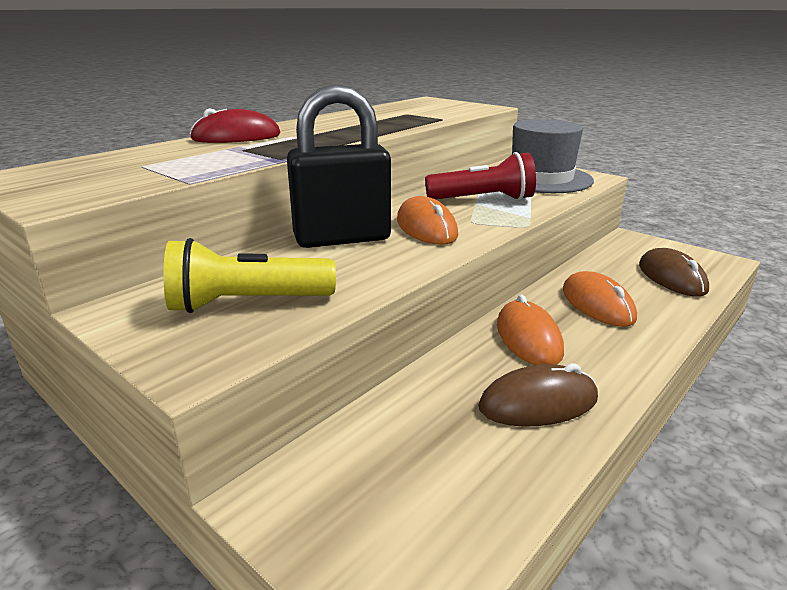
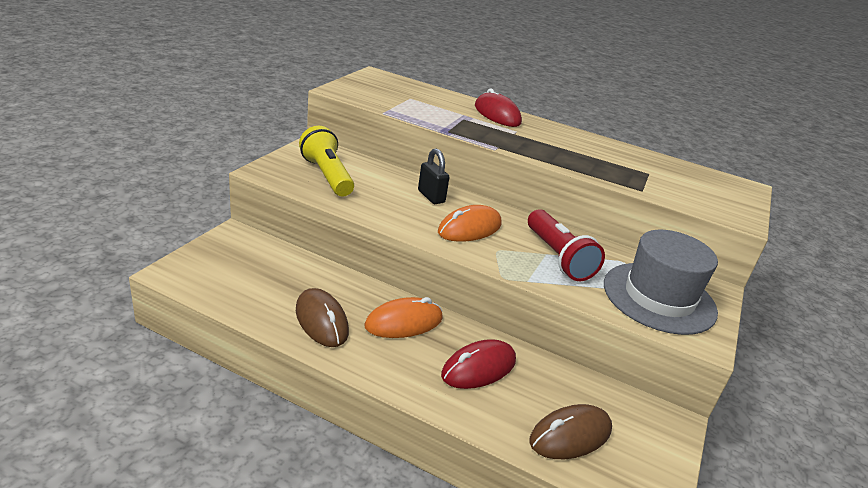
camera: 70 degrees right, 5 degrees up
(342, 238) = (431, 196): black padlock -> black padlock, size x0.50
(597, 304) = (478, 368): orange mouse -> red mouse

